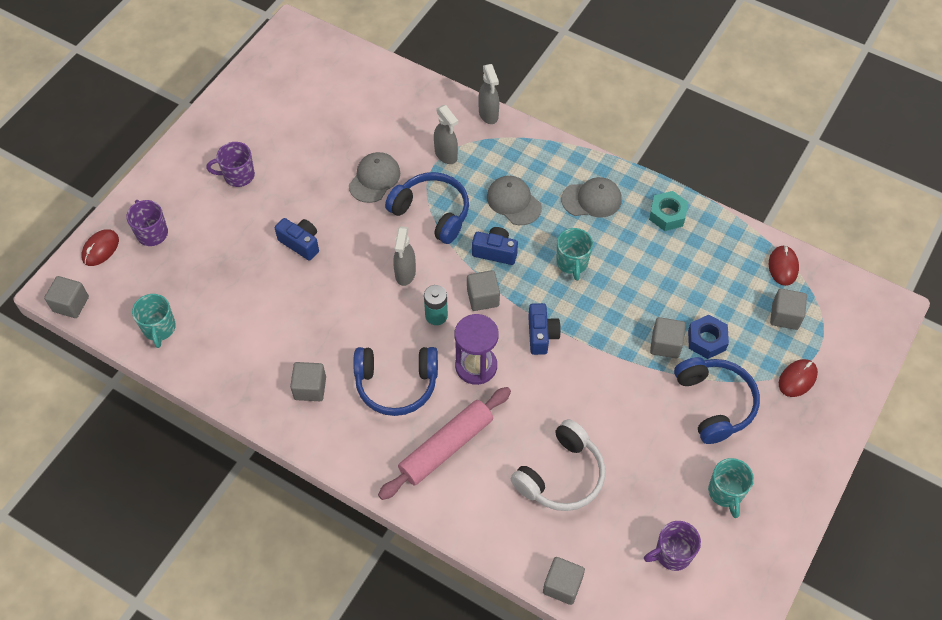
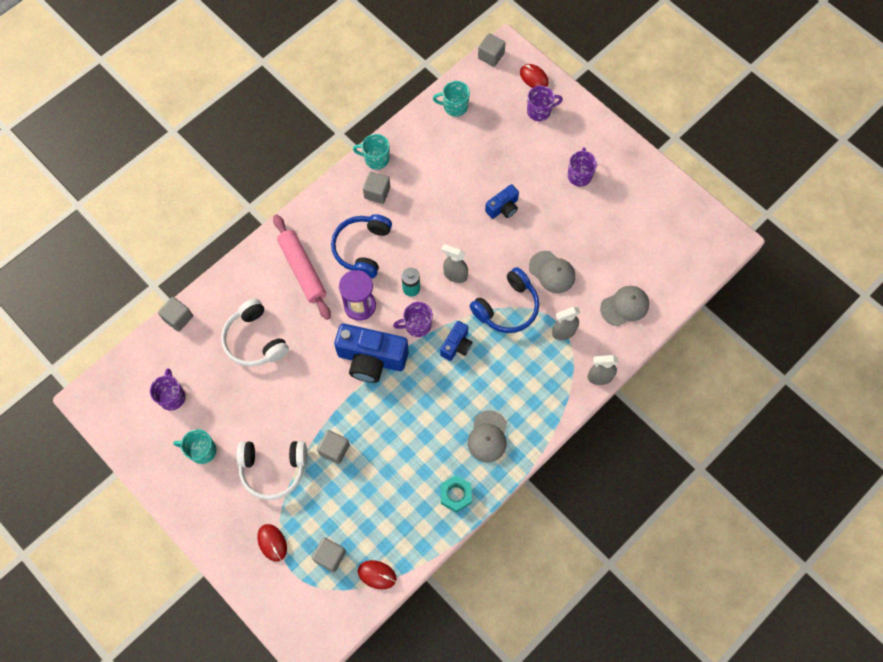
camera: 105 degrees right, 10 degrees up
(483, 298) = (417, 325): grey cube -> purple mug
(513, 202) = (501, 373): grey cap -> grey cap (625, 306)
(541, 335) = (371, 359): blue camera -> blue camera, size x1.90
(572, 263) = (429, 401): turquoise mug -> turquoise mug (376, 159)
(706, 340) = (328, 483): blue nut -> none
(715, 403) = (273, 469): blue headphones -> white headphones

